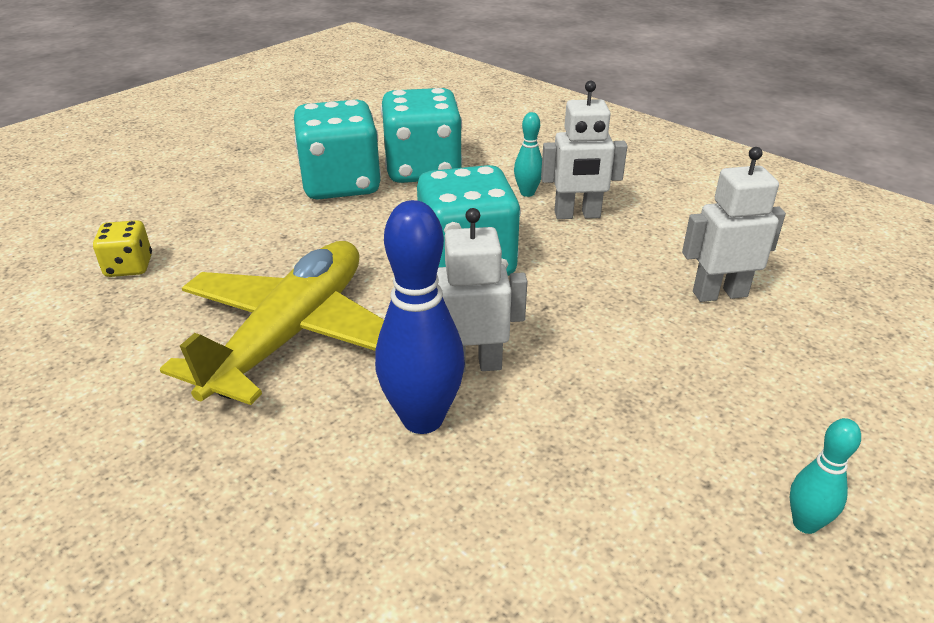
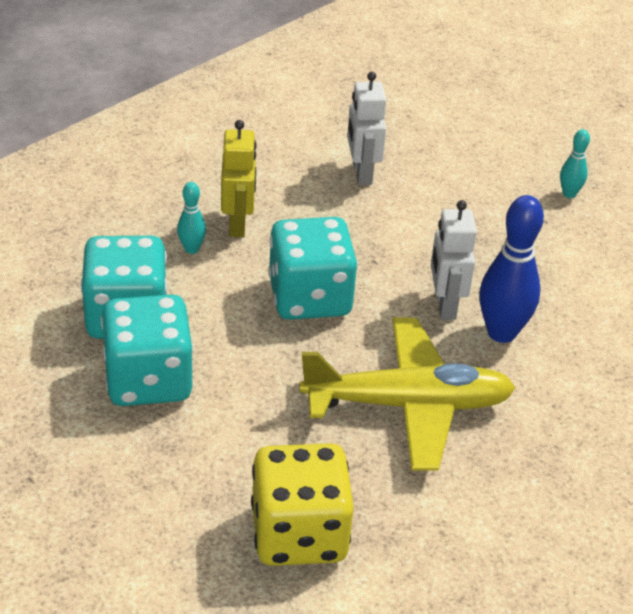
camera: 90 degrees left, 5 degrees up
(129, 267) = (299, 534): yellow dice -> yellow dice, size x2.06
(291, 334) = (408, 405): yellow plane -> yellow plane turned 150 degrees clockwise
(577, 215) = (238, 224): white robot -> yellow robot

